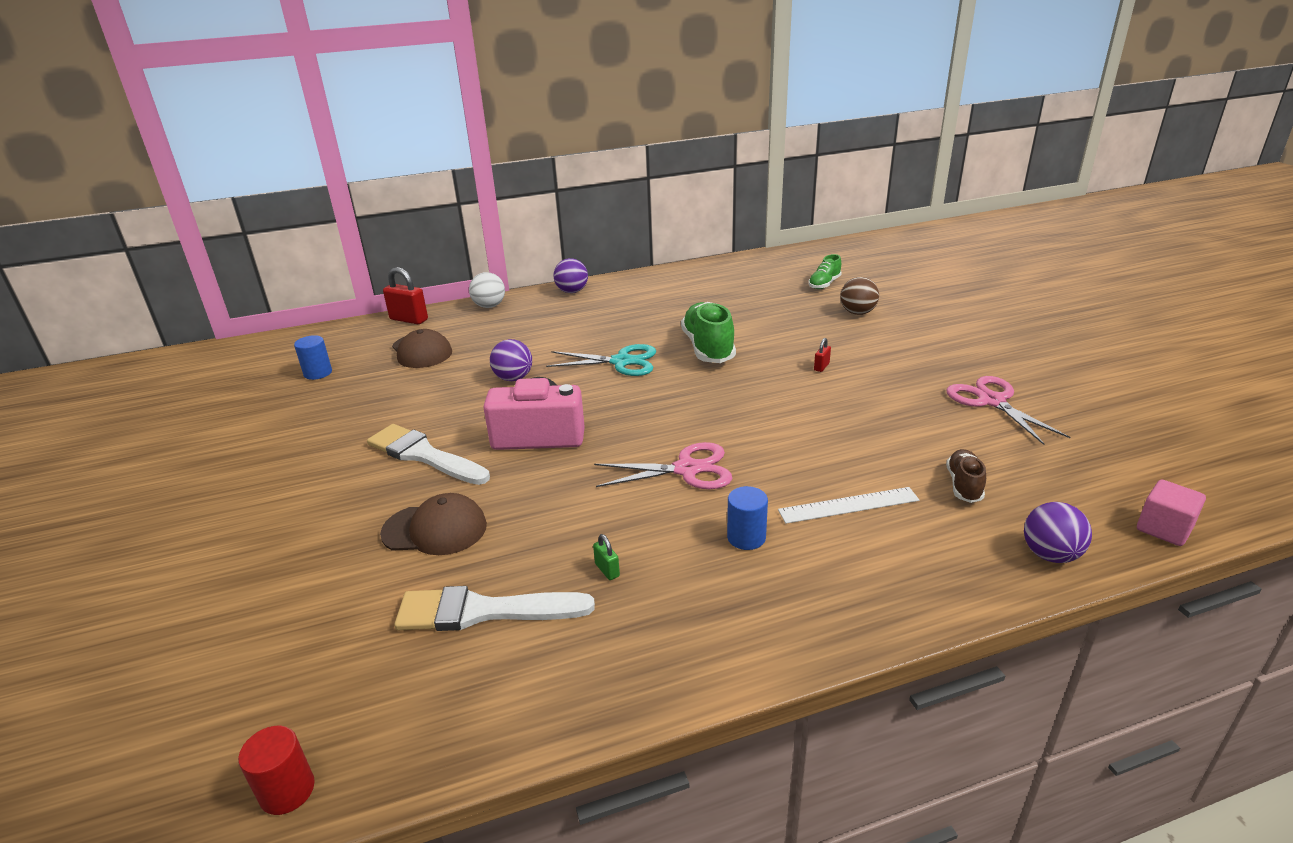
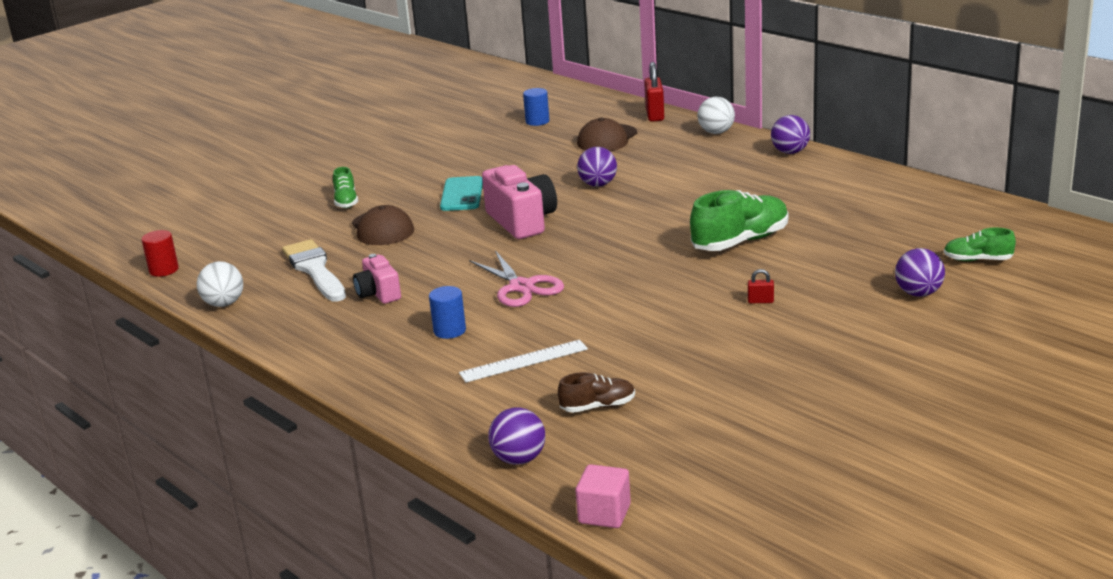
camera: 65 degrees right, 5 degrees down
(317, 542) = (346, 201): none -> green shoe
(424, 455) = (462, 194): white brush -> turquoise phone
(491, 731) = (224, 304): none -> white ball
(607, 570) = (378, 294): green padlock -> pink camera
(621, 362) = (671, 214): turquoise scissors -> none
(848, 505) = (523, 361): white ruler -> white ruler turned 75 degrees counterclockwise
(857, 313) = (918, 293): brown ball -> purple ball
(992, 401) = (778, 400): pink scissors -> none

